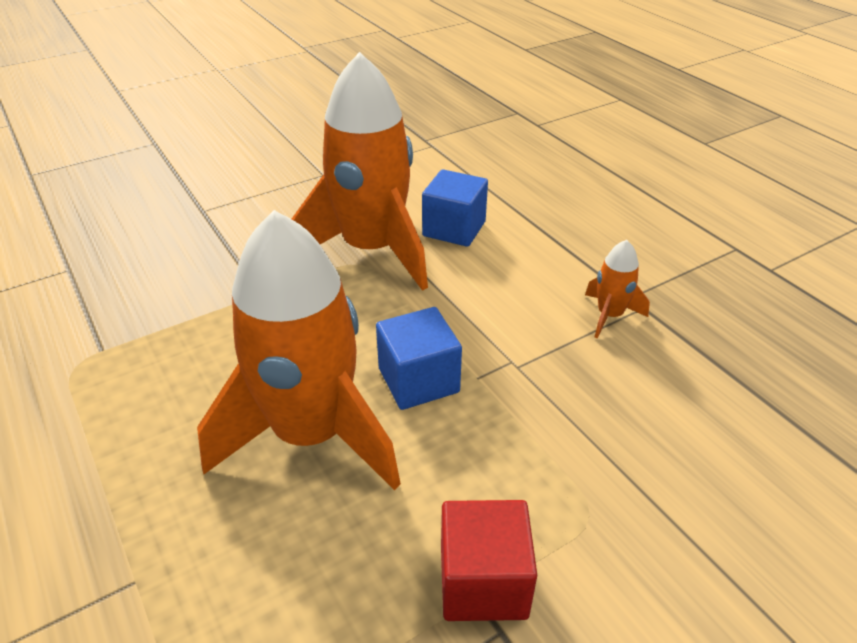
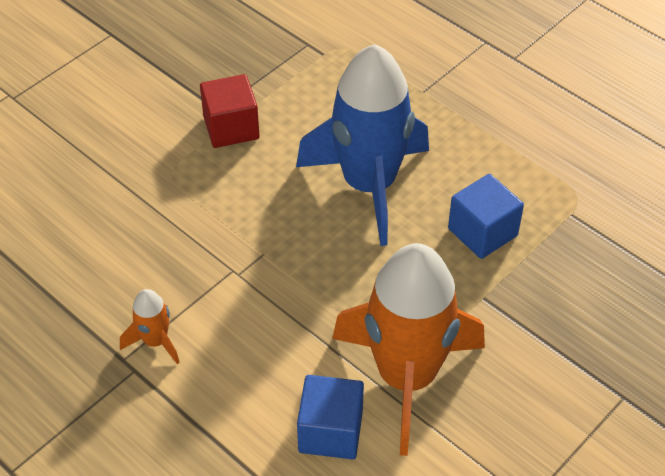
camera: 165 degrees right, 10 degrees up
(311, 434) = (369, 185): orange rocket -> blue rocket
(418, 380) = (308, 241): blue cube -> blue cube (482, 232)

